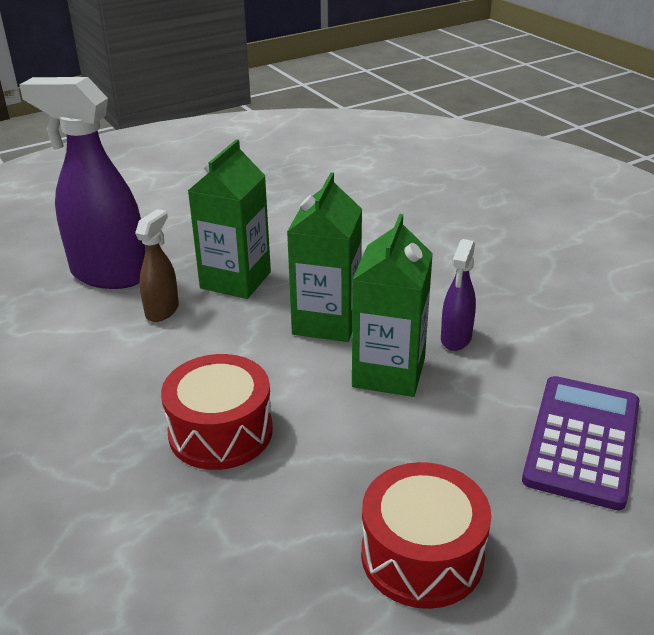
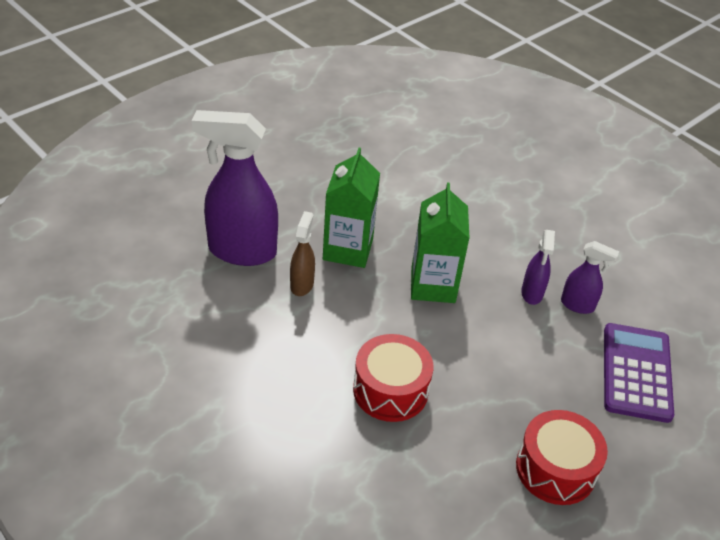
camera: 15 degrees left, 10 degrees up
(389, 372) = (492, 328): green carton -> none
(516, 356) = (577, 305): none -> purple spray bottle

